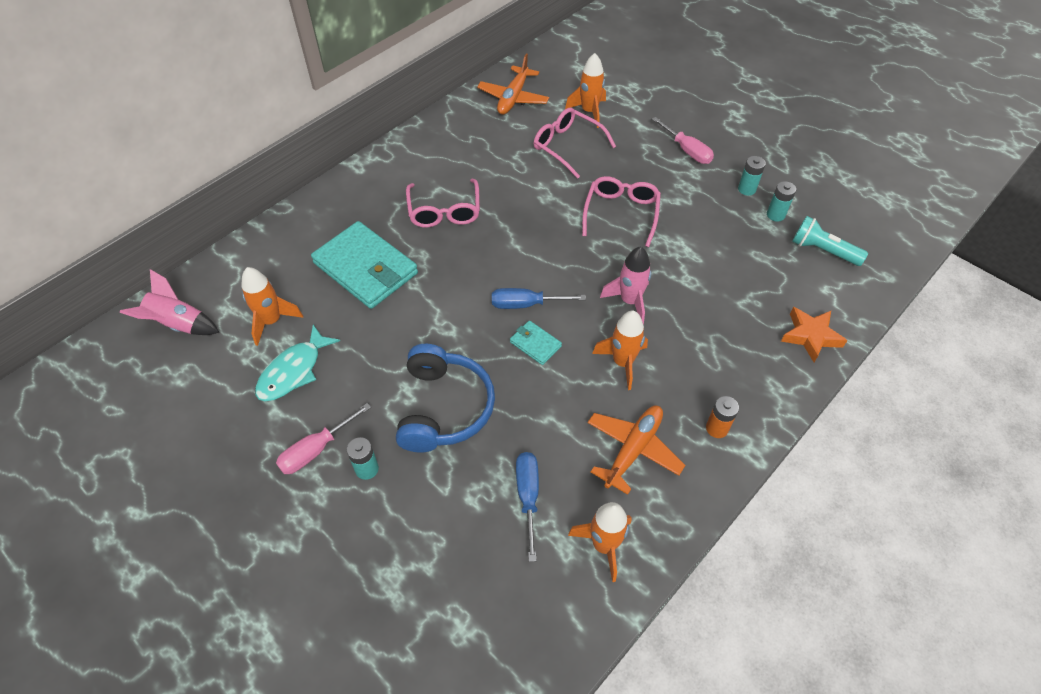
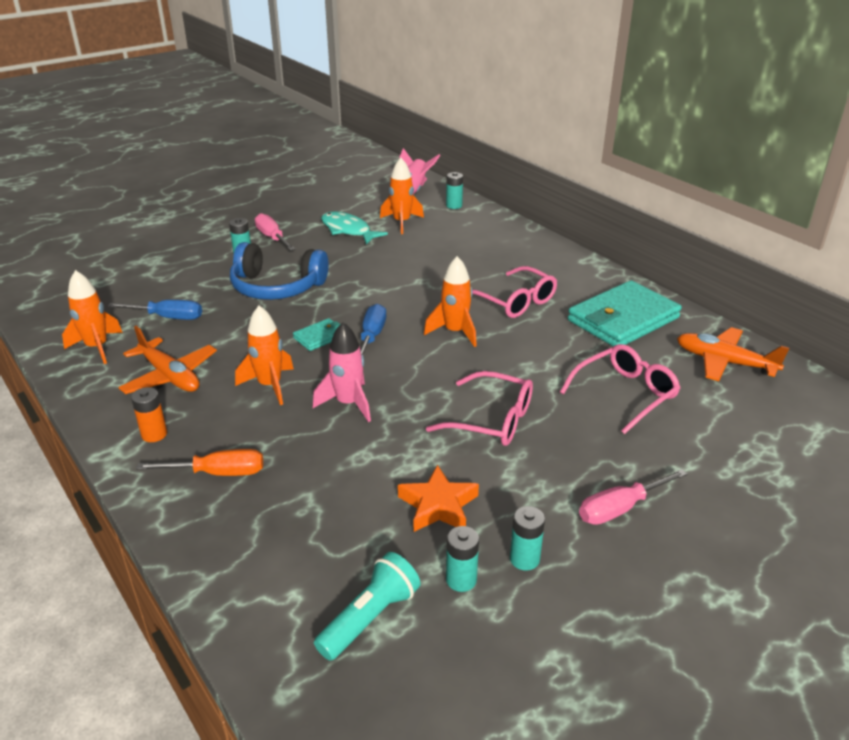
camera: 100 degrees right, 20 degrees down
(223, 278) = (454, 206): none -> turquoise battery
(366, 268) = (447, 260): turquoise wallet -> turquoise wallet (623, 319)
(444, 211) = (515, 301): pink glasses -> pink glasses turned 135 degrees counterclockwise
(589, 112) = (704, 423): orange rocket -> orange rocket (455, 332)
(742, 365) = (217, 473): none -> orange screwdriver
(810, 336) = (224, 550): orange star -> orange star (438, 505)

